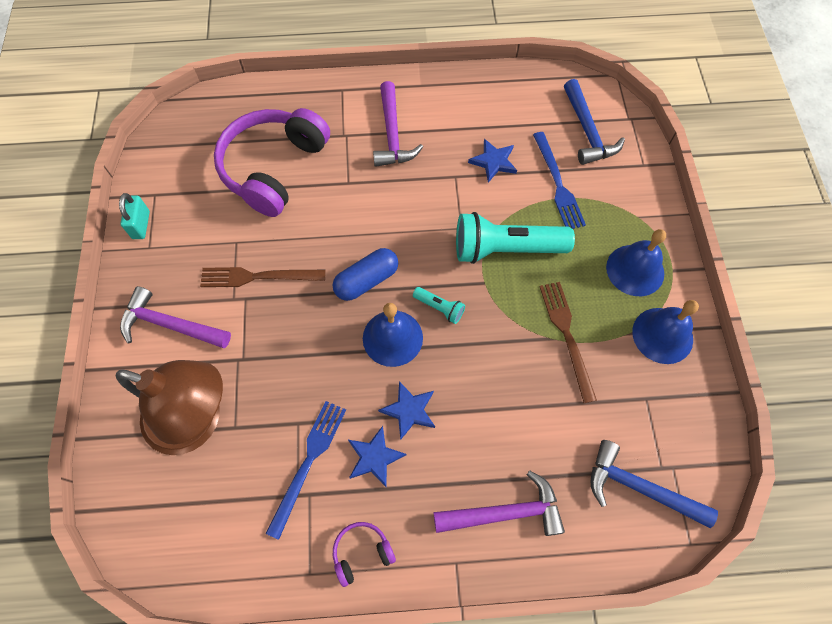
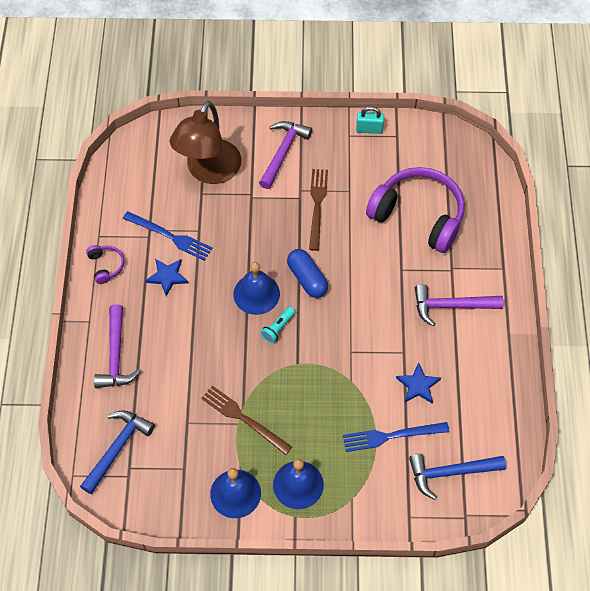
camera: 95 degrees right, 5 degrees down
(409, 410) = (198, 301): blue star -> none
(506, 249) = (327, 384): turquoise flashlight -> none
(567, 336) = (243, 418): brown fork -> brown fork turned 135 degrees counterclockwise

